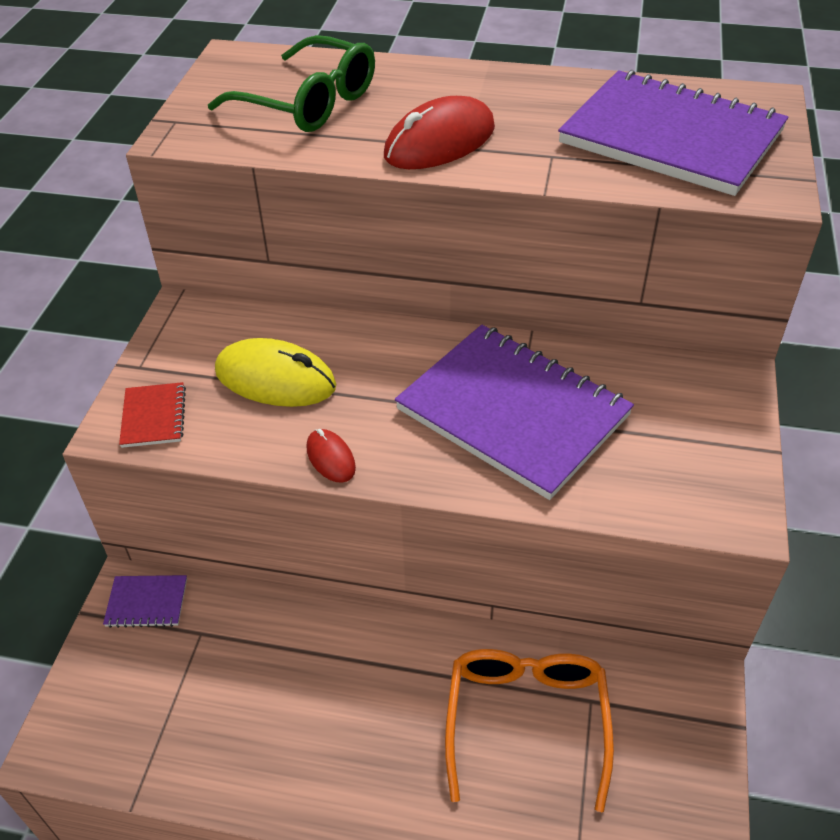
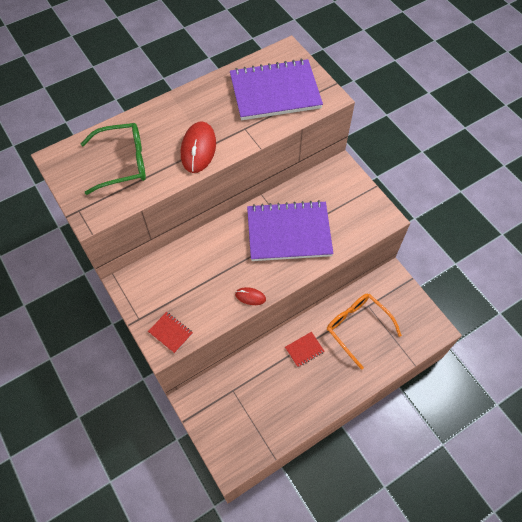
camera: 45 degrees left, 15 degrees up
(147, 602) = (202, 397): purple notebook -> none
(275, 379) = (196, 283): yellow mouse -> none
(386, 673) = (304, 350): none -> red notebook

